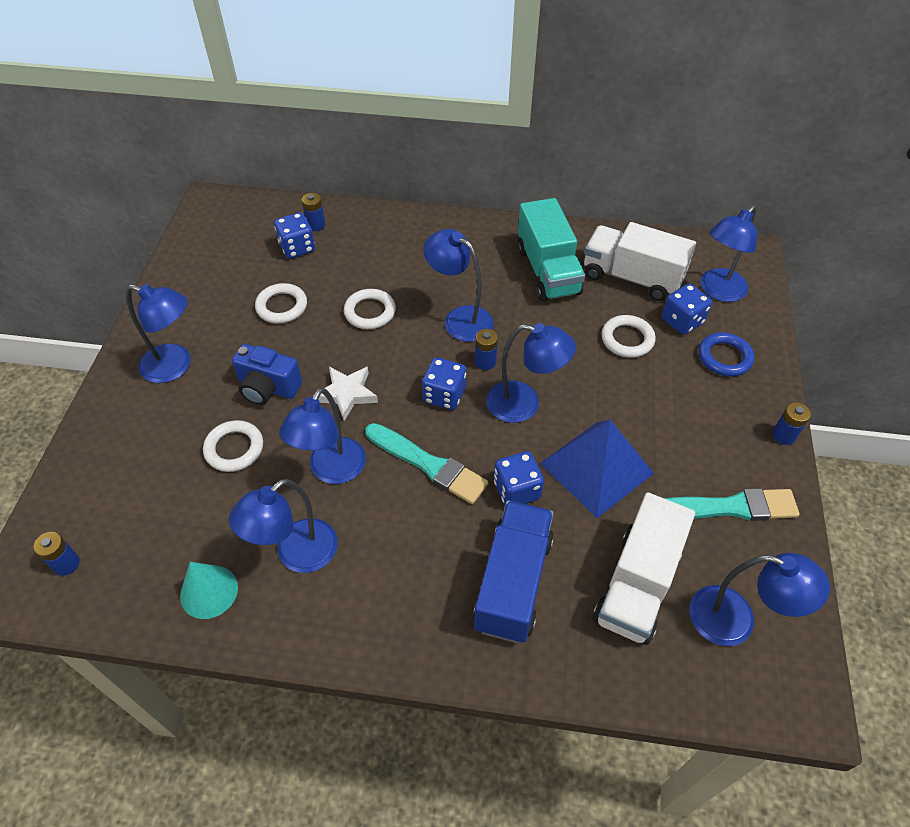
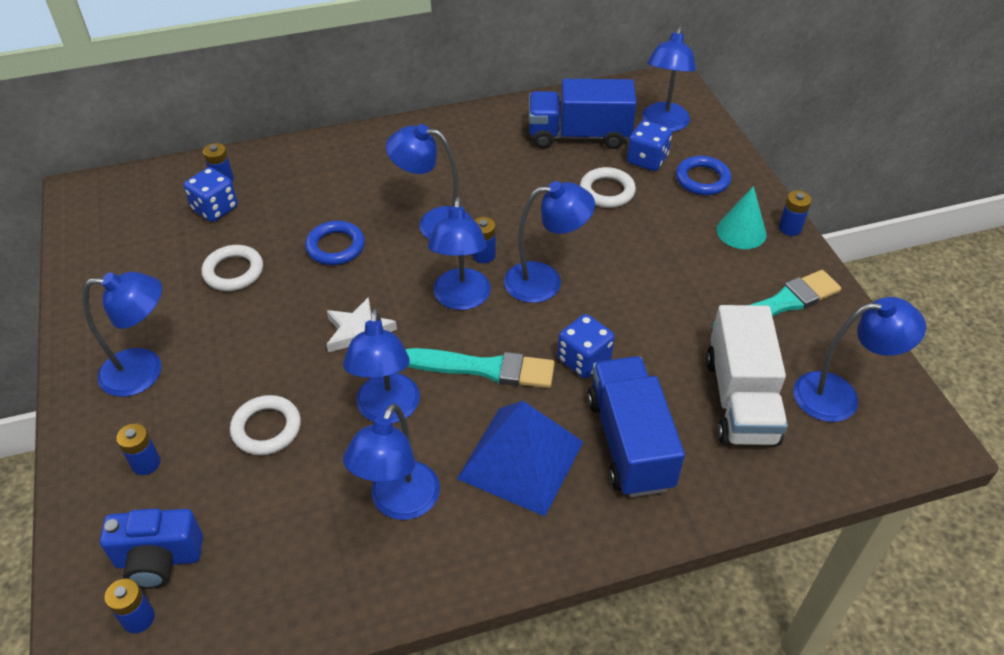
camera: 25 degrees left, 5 degrees down
(136, 442) = (146, 463): none -> blue battery
(209, 591) = (325, 577): turquoise cone -> turquoise cone (741, 232)
(268, 388) = (268, 356): blue camera -> blue camera (159, 559)
(370, 312) = (335, 247): white ring -> blue ring
(444, 395) = (461, 299): blue dice -> blue lamp
(547, 271) = (495, 153): turquoise truck -> none
(597, 468) = (646, 313): blue pyramid -> blue pyramid (521, 459)
(632, 277) = (579, 135): white truck -> blue truck

